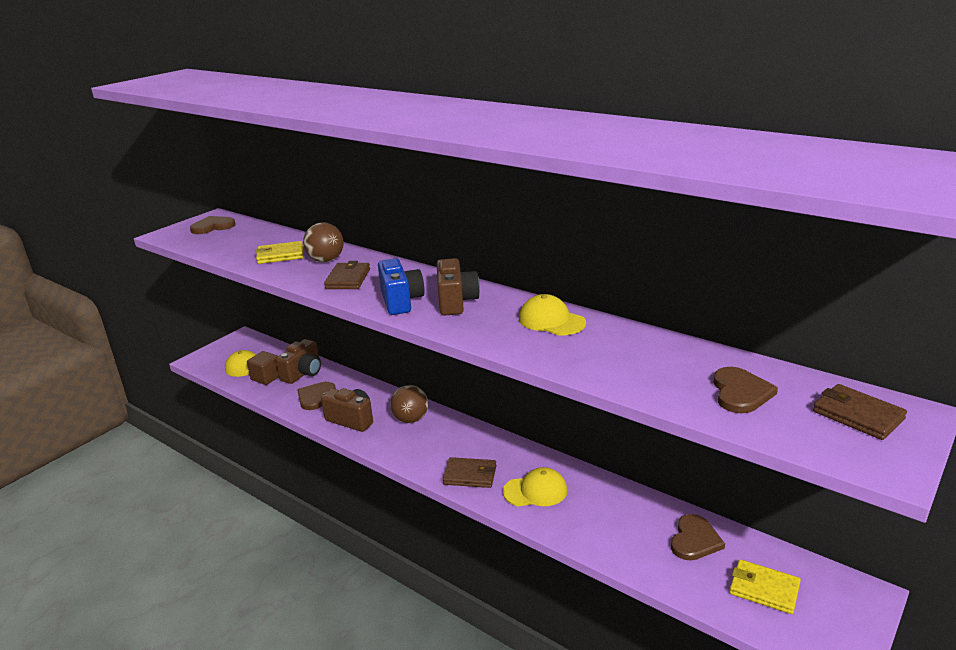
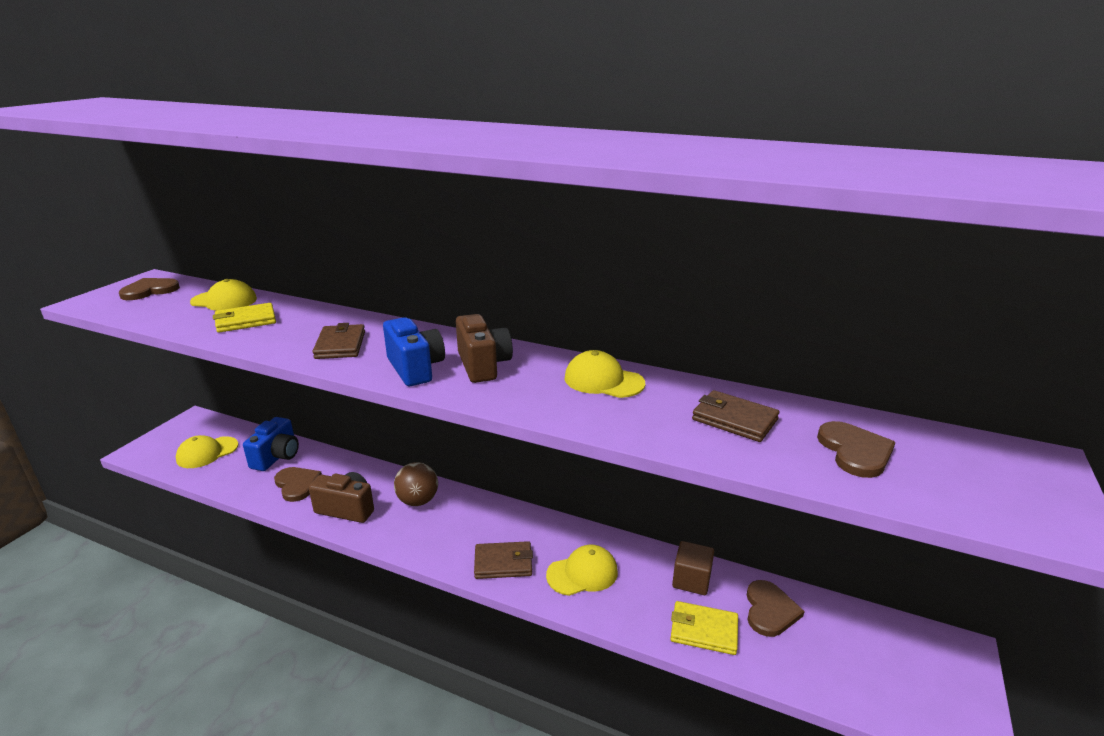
camera: 15 degrees left, 0 degrees up
(266, 377) = (231, 466): brown cube -> brown cube (691, 580)
(267, 237) = (224, 301): none -> yellow cap
(303, 373) = (277, 457): brown camera -> blue camera
(315, 397) = (297, 484): brown heart -> brown heart turned 135 degrees clockwise
(326, 260) = (306, 324): brown ball -> none
(764, 589) = (861, 660): yellow wallet -> yellow wallet (703, 630)
(857, 415) = (990, 467): brown wallet -> brown wallet (734, 419)

